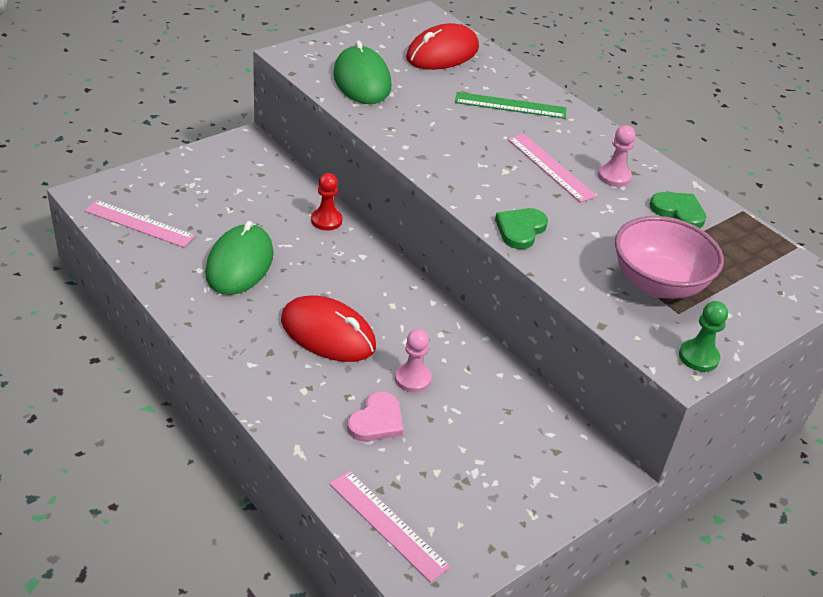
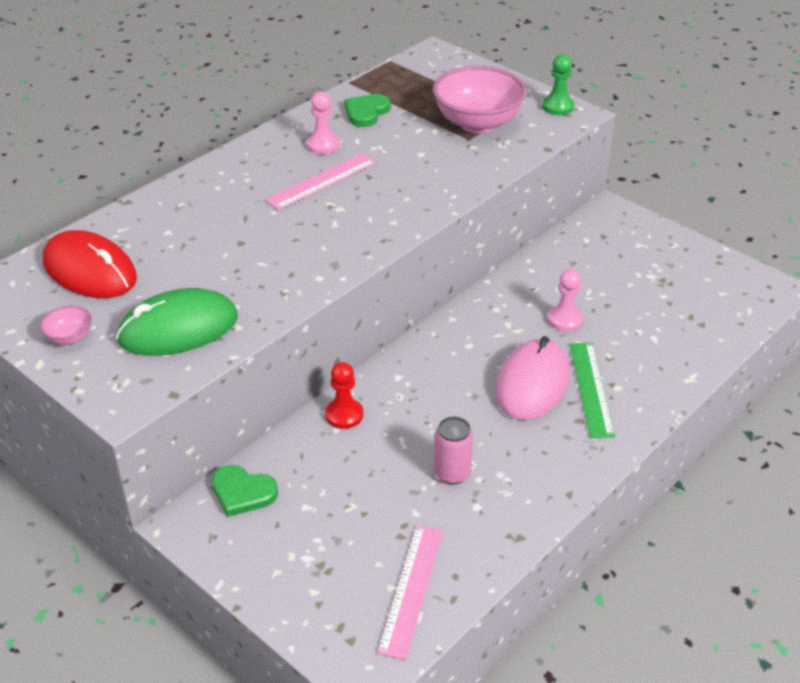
camera: 95 degrees left, 0 degrees up
(240, 264) = (452, 473): green mouse -> pink can
(328, 333) = (532, 383): red mouse -> pink mouse
(367, 42) = (69, 338): none -> pink bowl
(377, 421) = (628, 335): pink heart -> none
(387, 524) = (733, 316): pink ruler -> none
(510, 105) = (205, 212): green ruler -> green ruler (591, 389)
(520, 230) = (437, 194): green heart -> green heart (243, 492)

